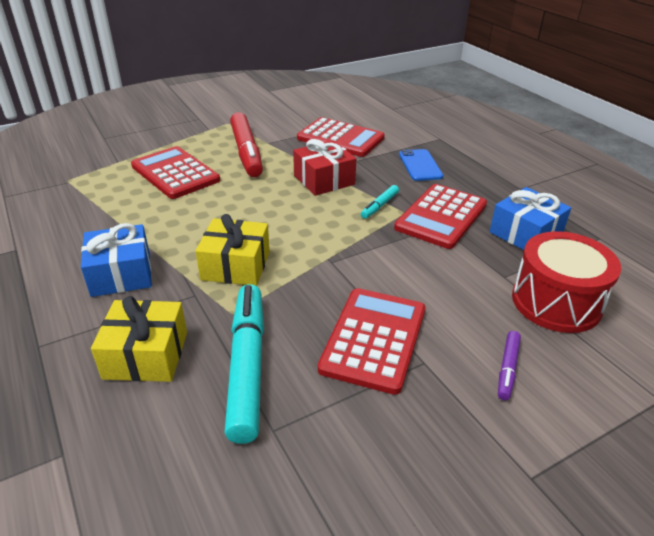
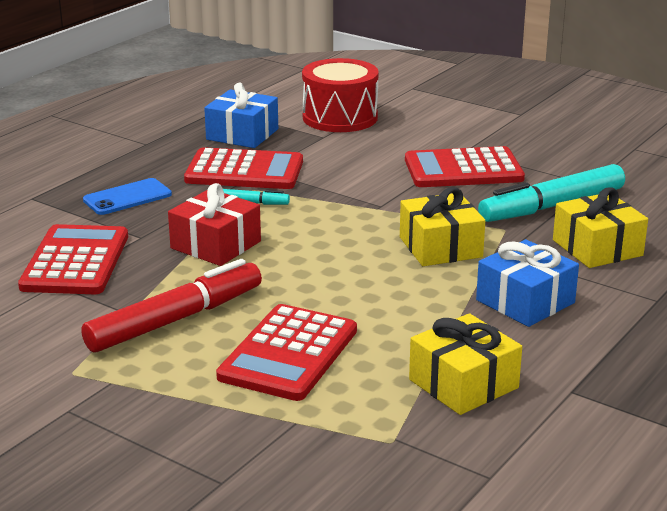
camera: 115 degrees left, 10 degrees down
(76, 215) = (463, 384): none -> yellow gift
(507, 369) = (438, 126): purple marker -> none

